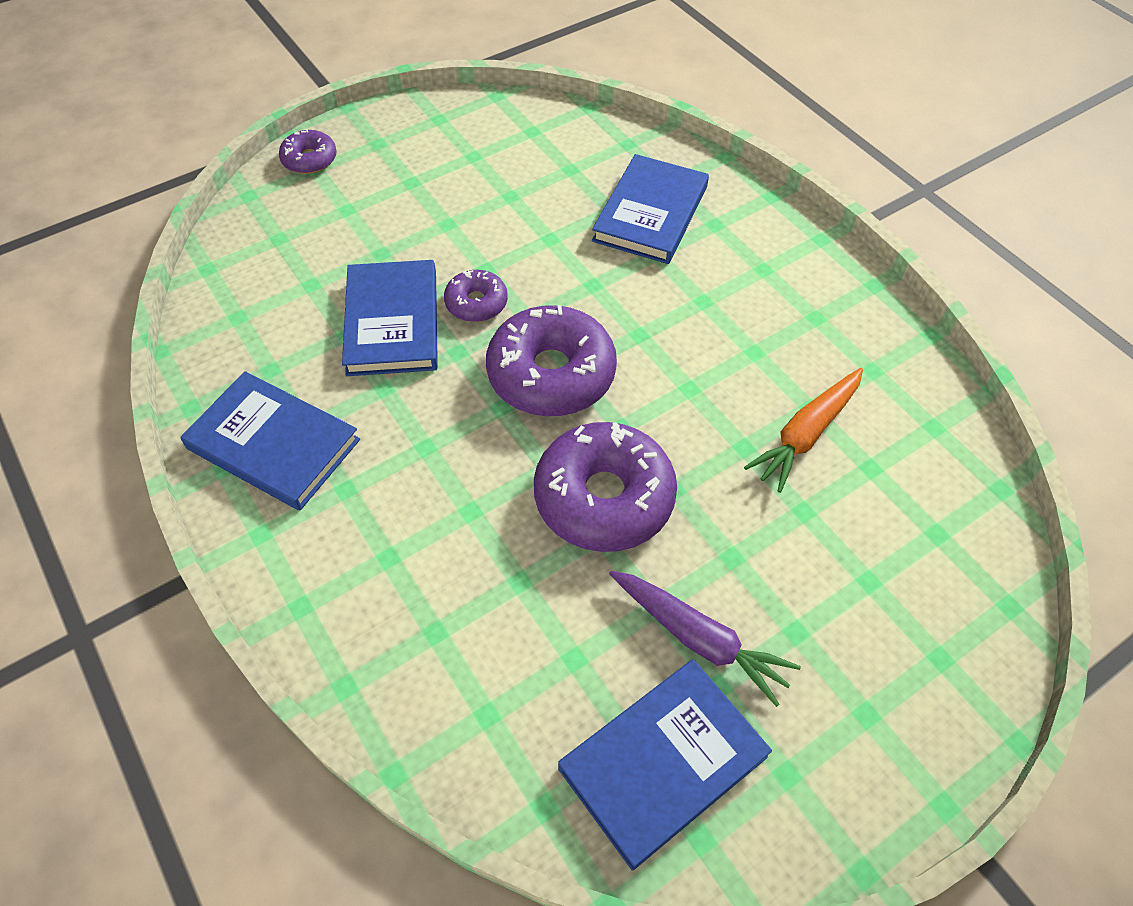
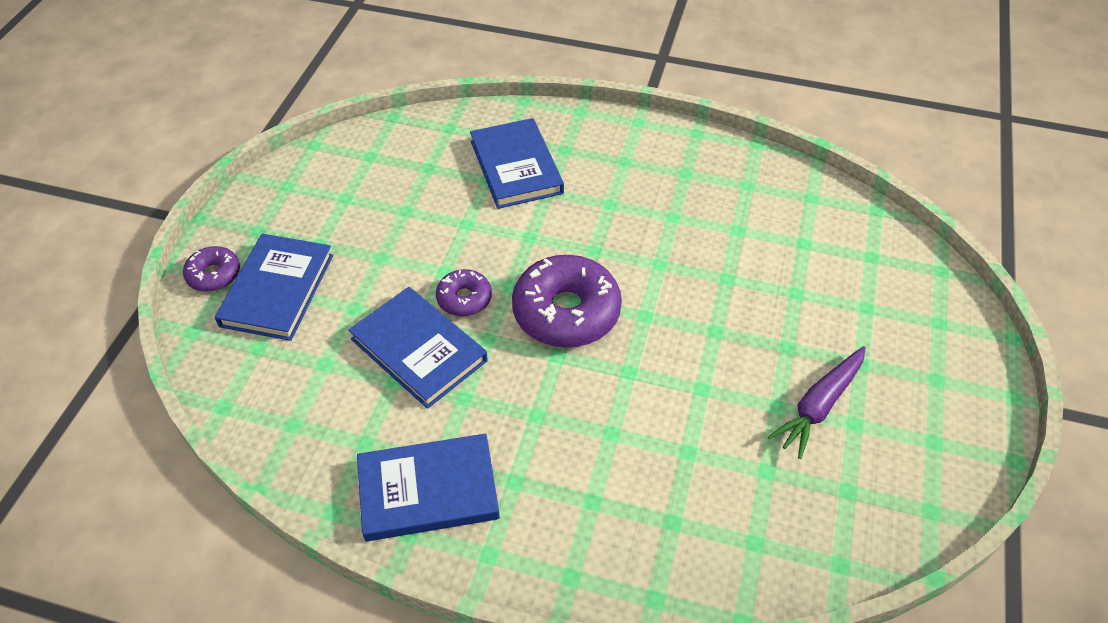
camera: 40 degrees left, 5 degrees down
(604, 497) = (681, 365): purple donut -> none
(662, 762) = (871, 488): blue book -> blue book (277, 290)
(699, 639) = (819, 406): purple carrot -> purple carrot turned 135 degrees clockwise
(805, 434) = (751, 247): orange carrot -> none

